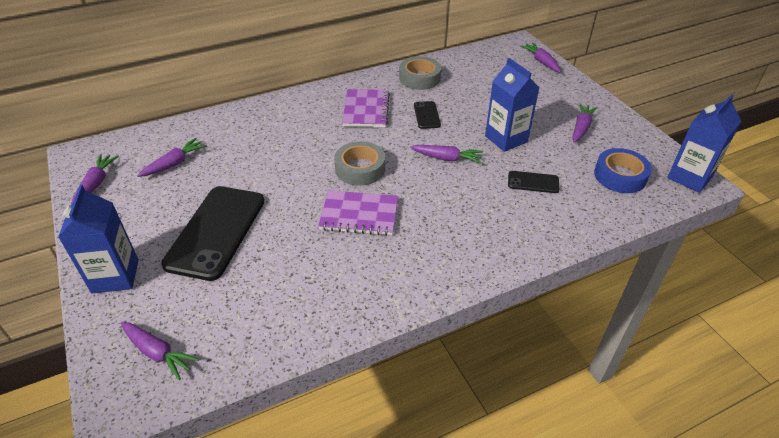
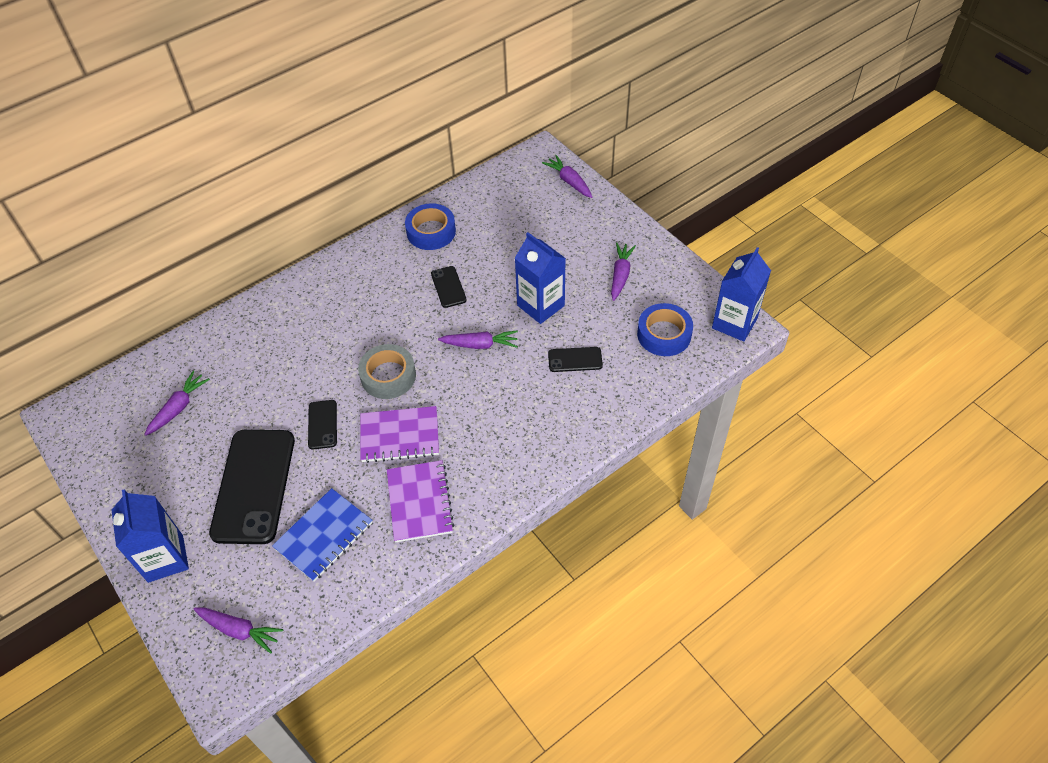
camera: 10 degrees left, 10 degrees up
(96, 183) = (99, 450): purple carrot -> none
(266, 284) = (324, 536): none -> blue notebook
(292, 195) = (322, 424): none -> black phone
(366, 110) = (378, 291): purple notebook -> purple notebook (420, 502)
(419, 78) = (431, 232): grey tape -> blue tape

